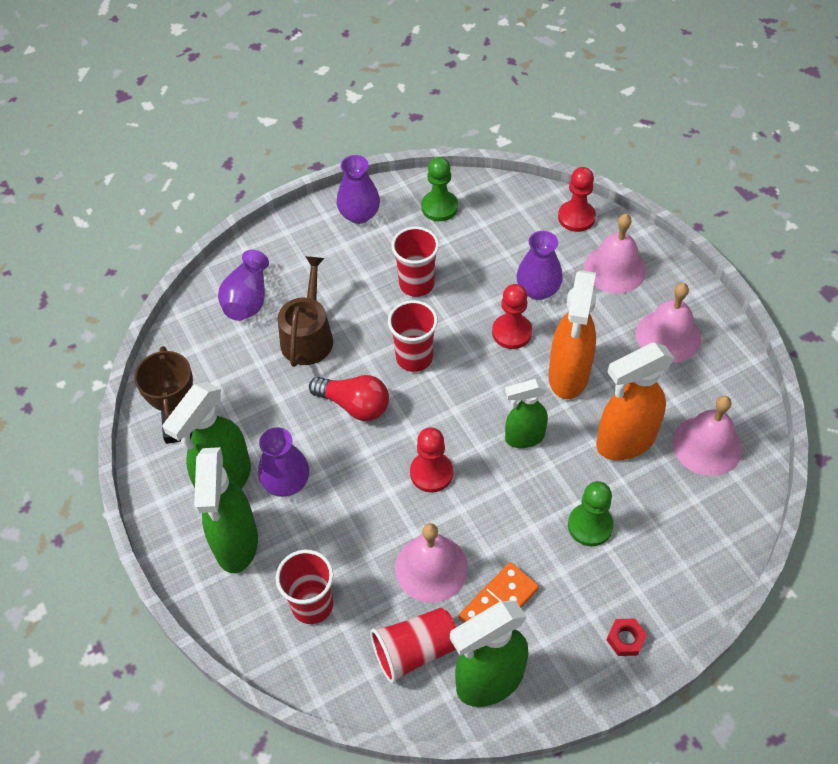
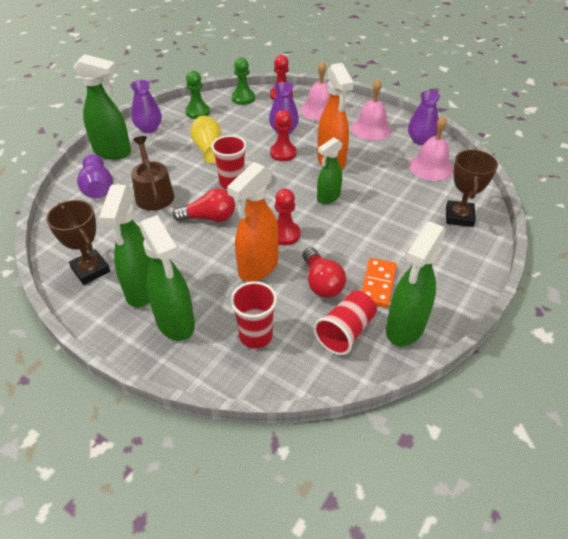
camera: 30 degrees left, 10 degrees down
(286, 482) = (190, 274): purple vase -> purple vase (420, 140)
(294, 241) = (113, 152): none -> green spray bottle
(416, 284) = (208, 149): red cup -> yellow vase
(431, 568) = (321, 282): pink bell -> red light bulb
(590, 525) = (399, 225): green pawn -> green pawn (243, 98)
(624, 442) = (386, 180): orange spray bottle -> orange spray bottle (257, 268)
(625, 639) = (465, 271): red nut -> none
(683, 549) = (459, 217): none -> brown trophy

